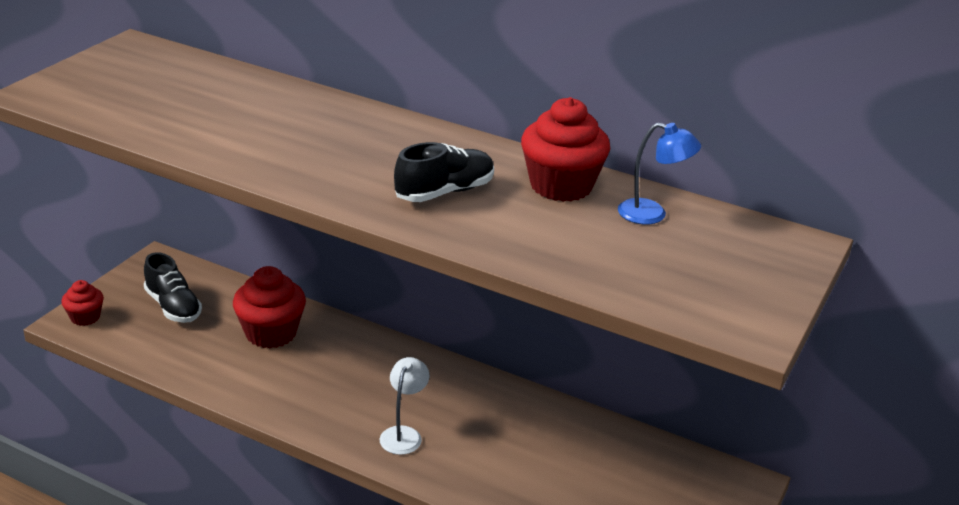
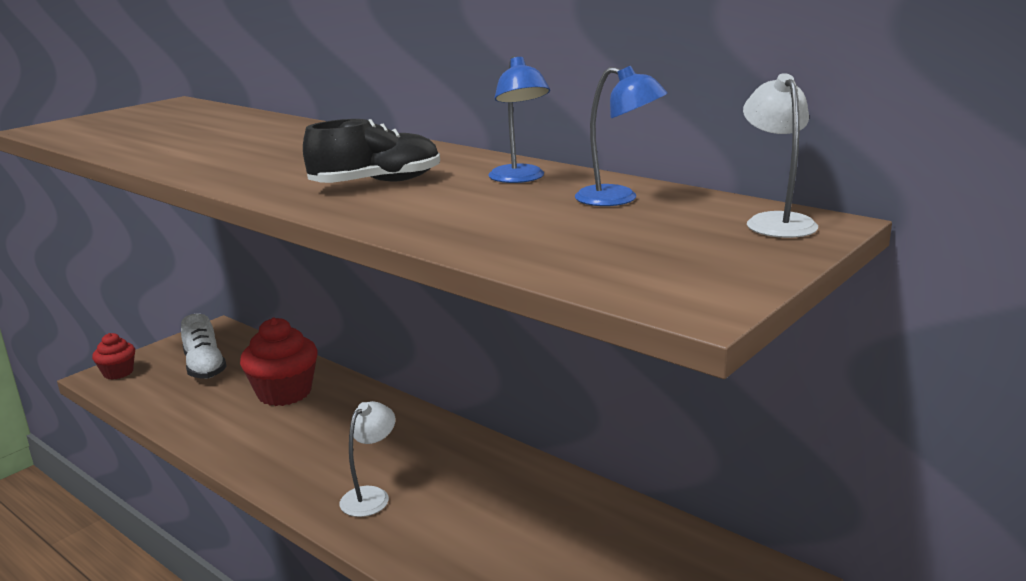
camera: 15 degrees right, 10 degrees down
(173, 307) = (205, 367): black shoe -> white shoe
(561, 186) = (519, 178): red cupcake -> blue lamp
(776, 242) = (776, 221): none -> white lamp

